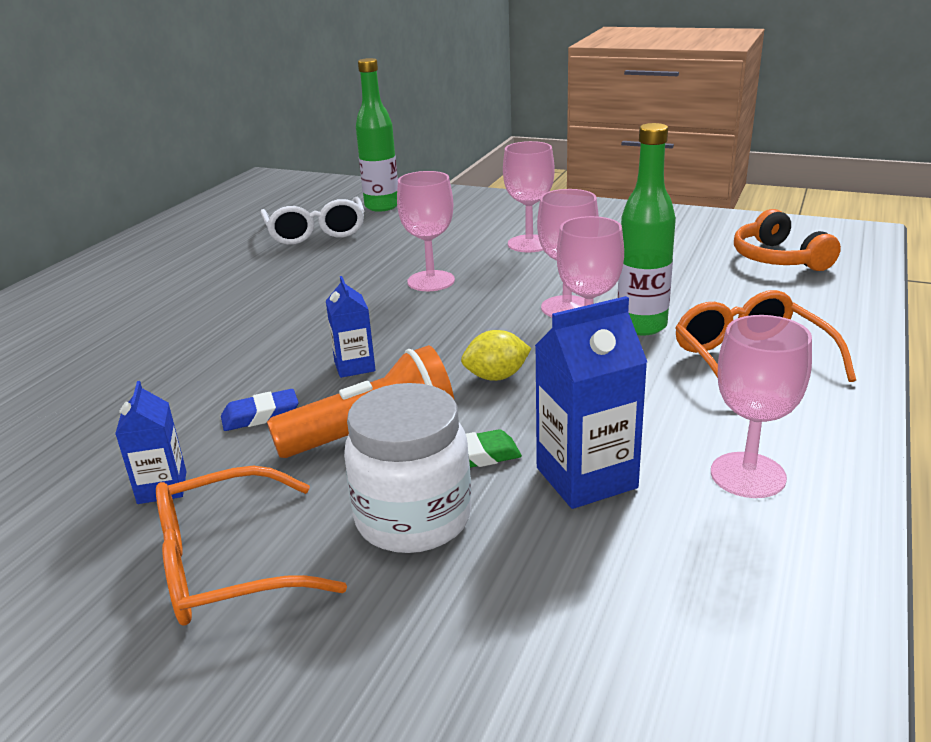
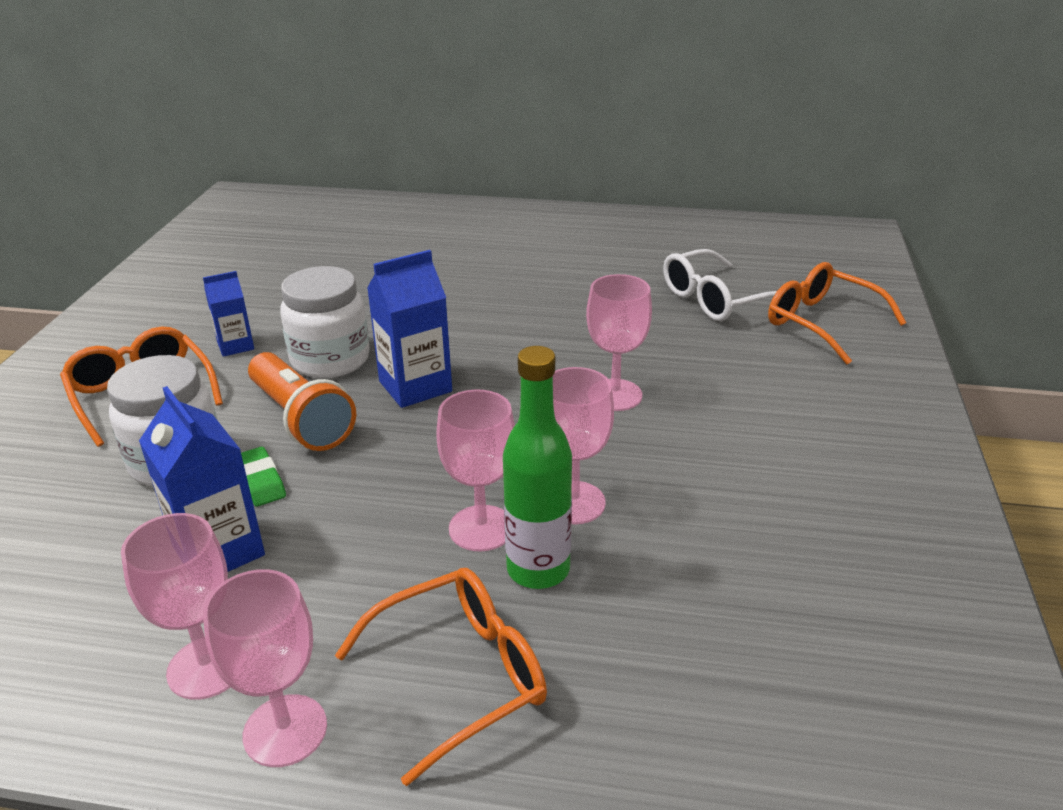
camera: 75 degrees right, 5 degrees up
(260, 415) = (330, 360): blue eraser -> white jar
(354, 366) = (415, 386): blue carton -> blue carton, size x1.67
(382, 206) = (821, 322): green bottle -> orange glasses
(496, 377) = (401, 472): yellow lemon -> none
(529, 244) = (759, 450): pink goblet -> pink goblet (285, 730)
(779, 258) = (832, 723): orange headphones -> none

